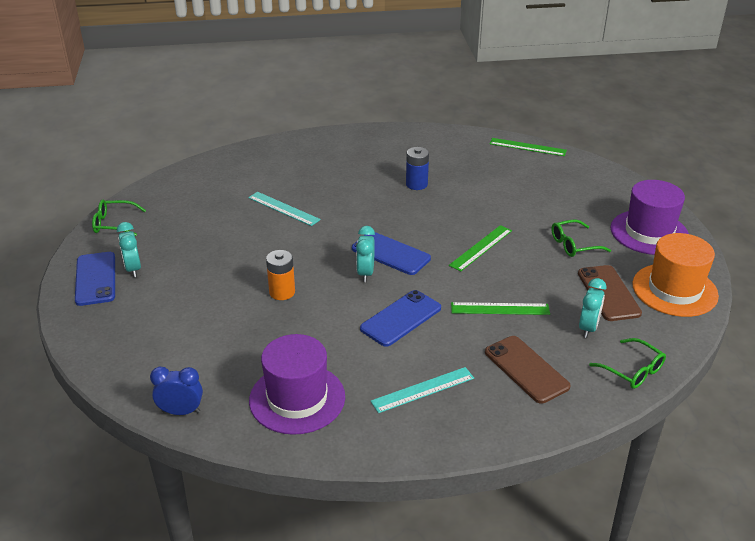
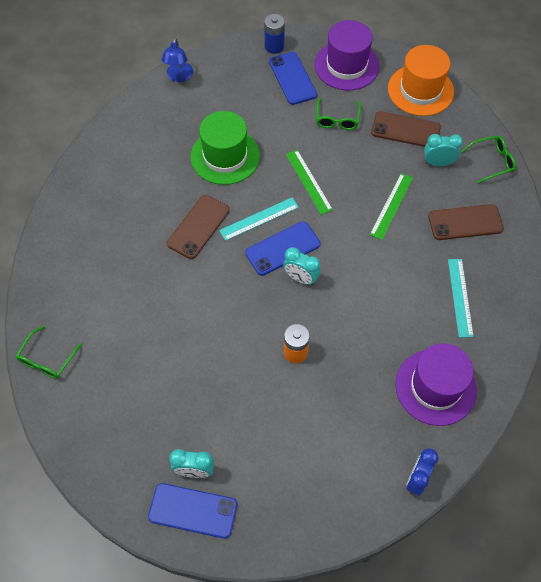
camera: 65 degrees left, 25 degrees up
(114, 224) = (101, 472): green glasses -> green glasses (47, 359)
(283, 208) = (164, 306): turquoise ruler -> turquoise ruler (259, 219)
(377, 202) = (198, 227): none -> brown phone
(401, 318) = (372, 277): blue phone -> blue phone (292, 78)
(416, 184) = (188, 184): blue battery -> blue battery (274, 46)
(465, 194) = (225, 156): none -> green hat
(527, 147) = (179, 77): green ruler -> blue lamp
(588, 328) = (438, 163): turquoise clock -> turquoise clock turned 45 degrees counterclockwise

